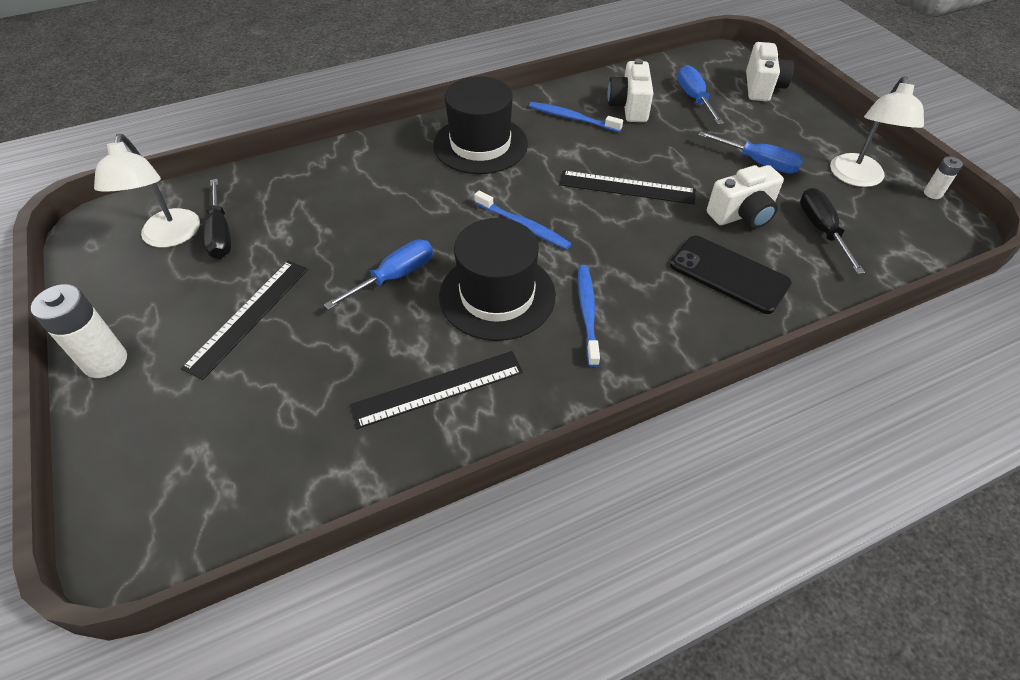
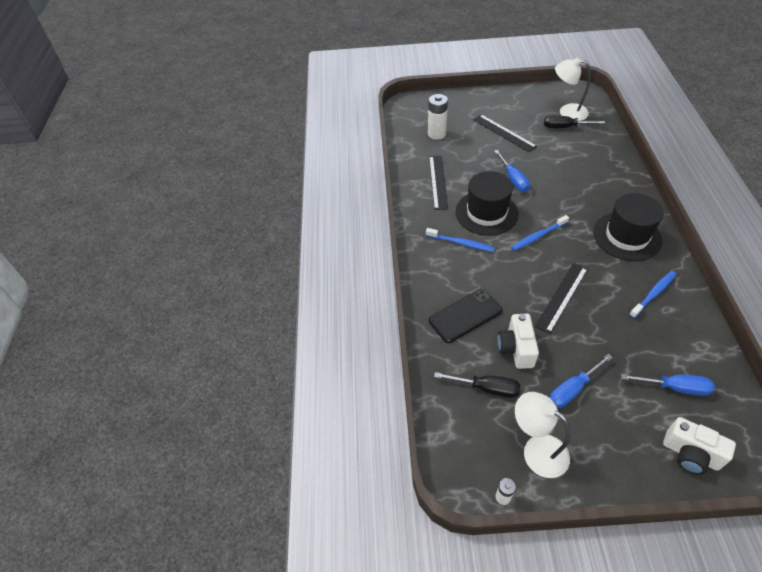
camera: 115 degrees right, 0 degrees up
(105, 361) = (493, 97): white battery -> white battery (436, 134)
(629, 107) = (666, 335): white camera -> none

